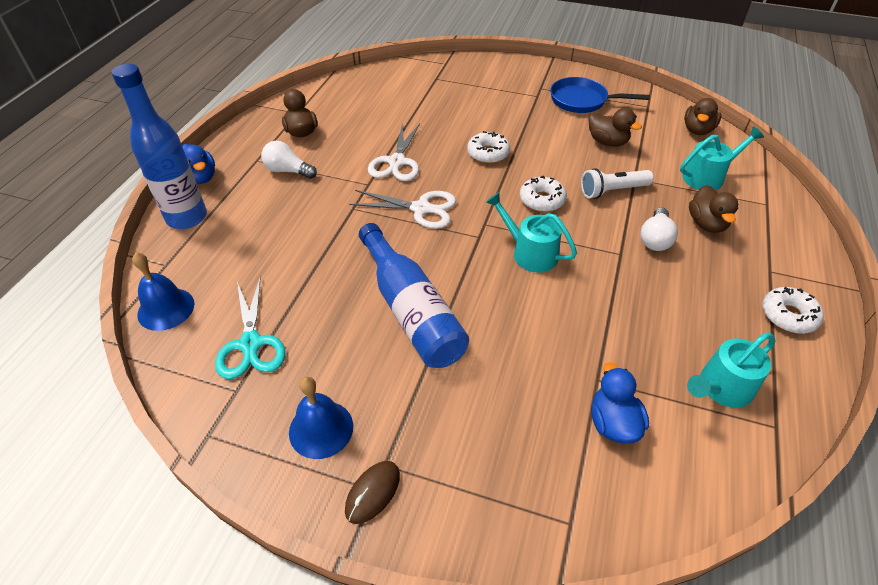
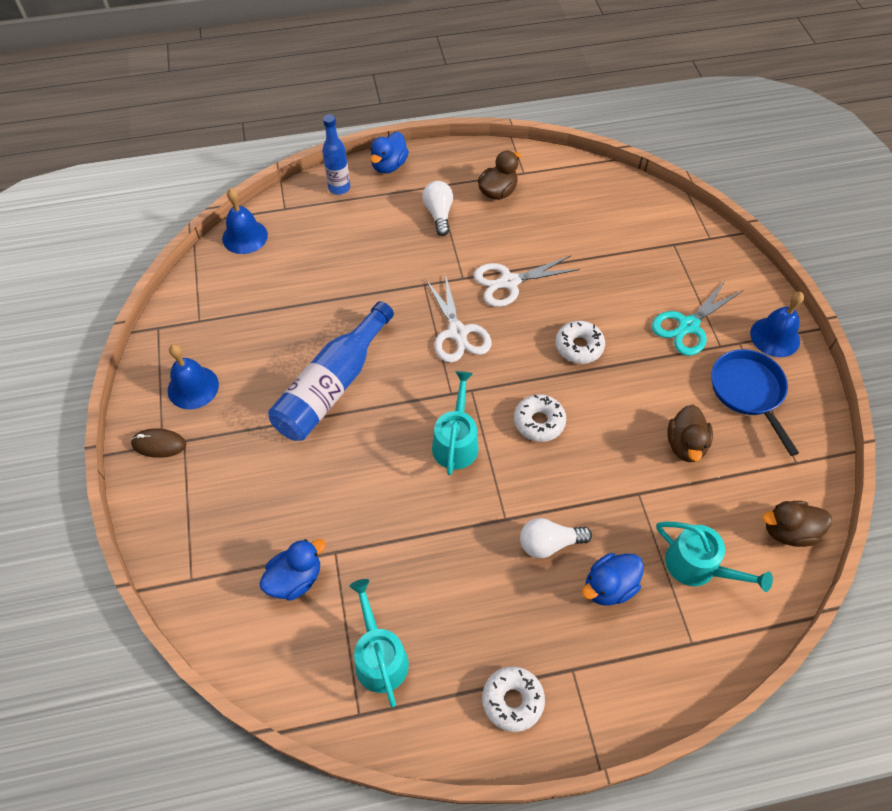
camera: 60 degrees right, 10 degrees up
(187, 218) = (339, 188): blue bottle -> blue bottle, size x0.60
(251, 344) = (242, 304): turquoise scissors -> turquoise scissors (688, 326)
(547, 74) = (775, 337): none -> blue bell
(612, 191) = (600, 479): white flashlight -> none
(706, 224) = (609, 587): brown duck -> blue duck
(721, 388) = (379, 657): turquoise watering can -> turquoise watering can turned 45 degrees clockwise

